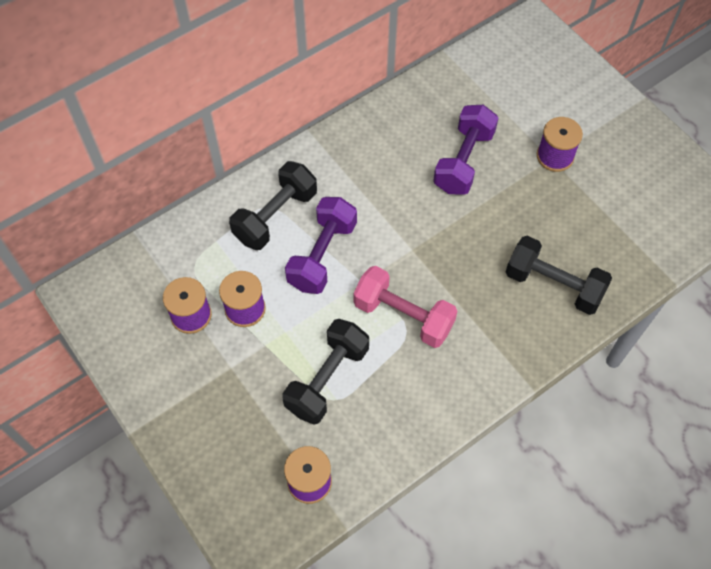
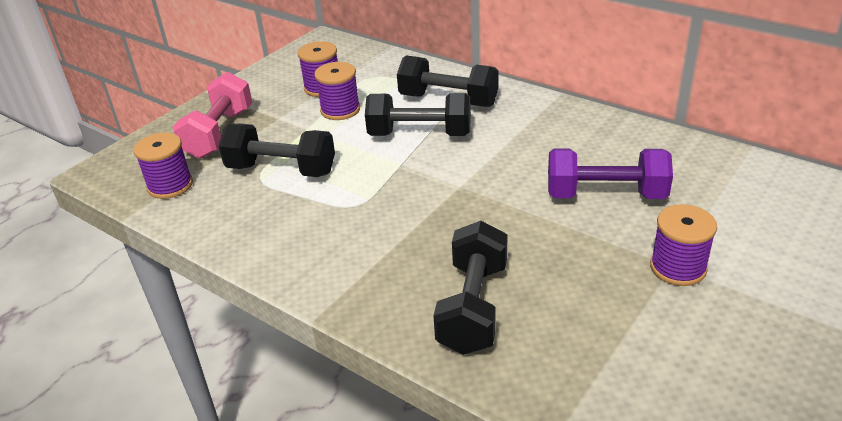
camera: 75 degrees right, 25 degrees down
(322, 255) = (420, 134): purple dumbbell -> black dumbbell
(403, 316) = (372, 199): pink dumbbell -> pink dumbbell (219, 133)

